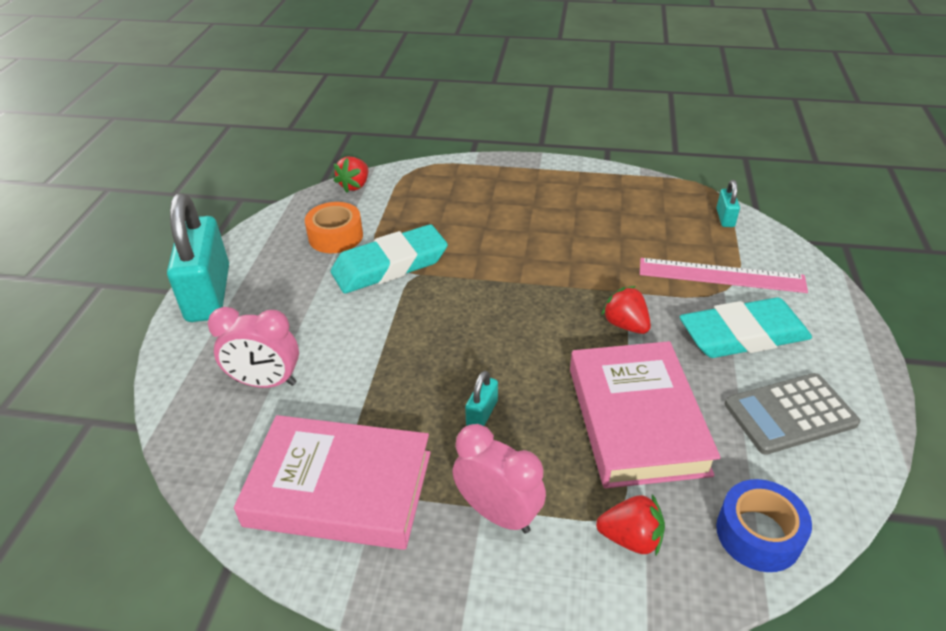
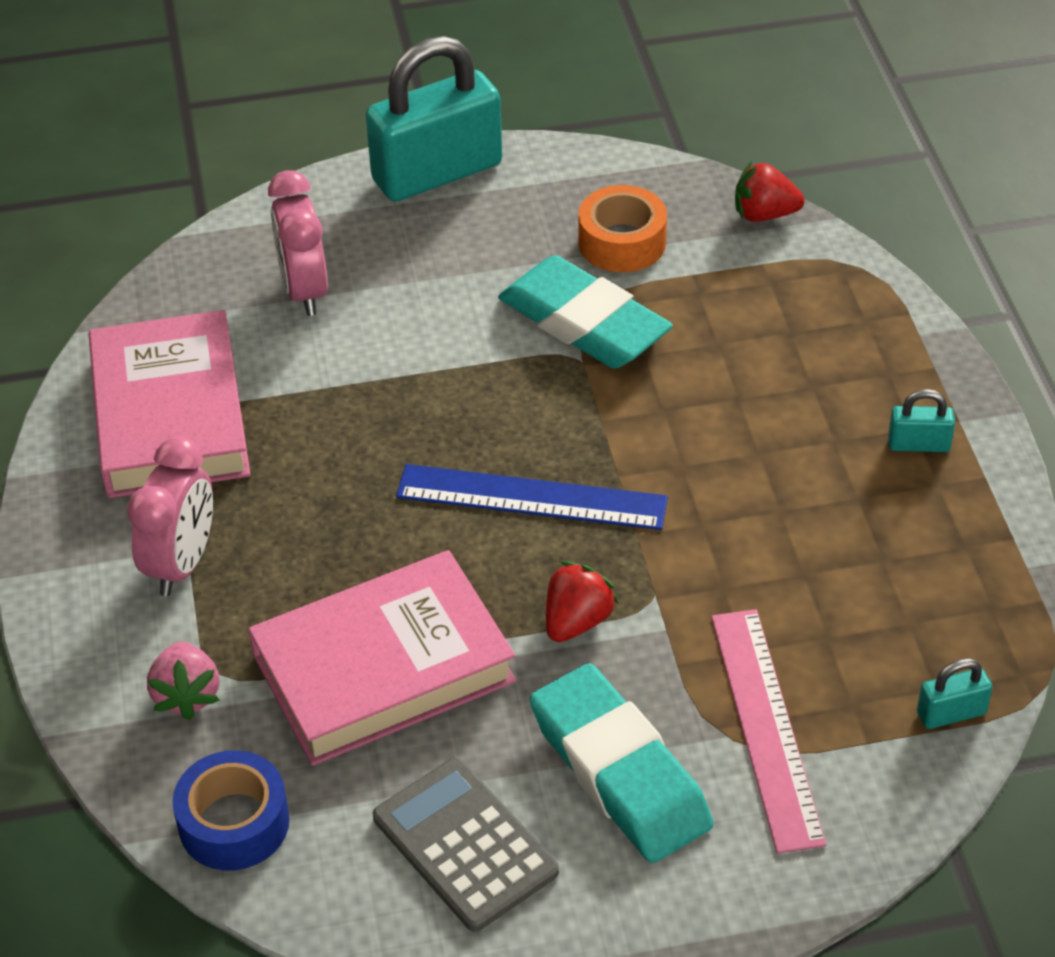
camera: 70 degrees right, 5 degrees up
(482, 413) = (332, 506): turquoise padlock -> turquoise padlock (918, 444)
(520, 320) = (531, 498): none -> blue ruler
(631, 538) = (187, 695): red strawberry -> pink strawberry

